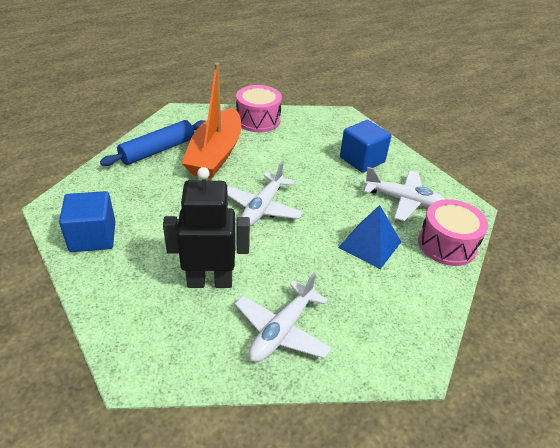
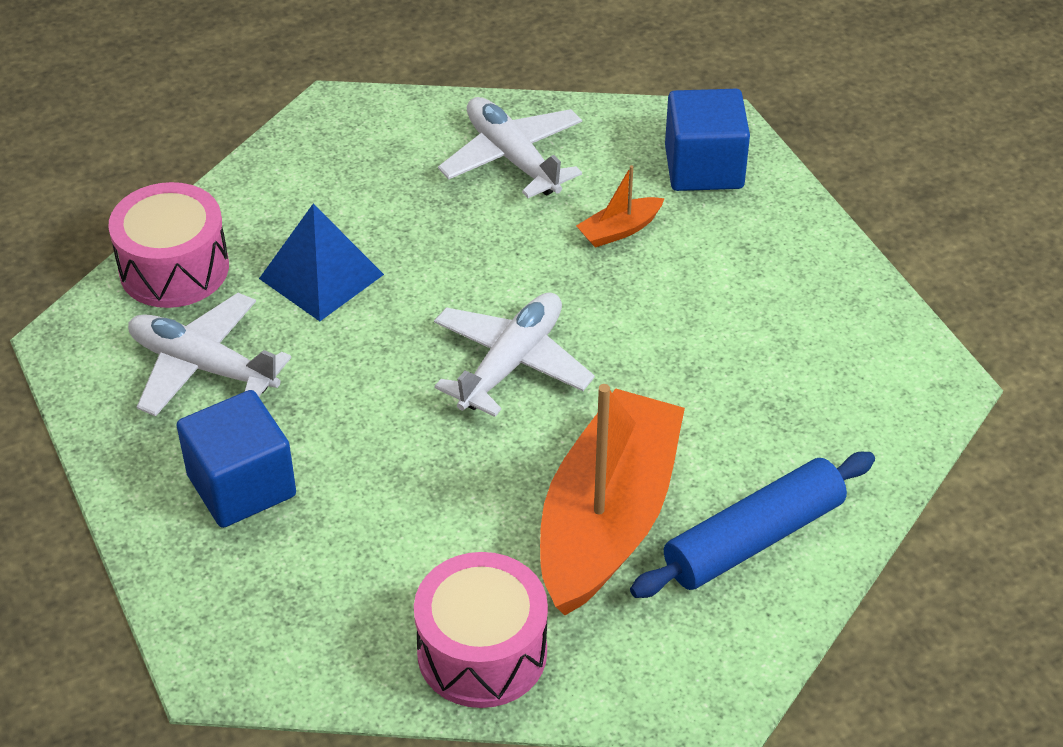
camera: 170 degrees left, 5 degrees up
(93, 237) = (837, 317): blue cube -> blue cube (704, 167)
(210, 281) = (619, 230): black robot -> orange boat
(282, 330) = (512, 158): white plane -> white plane turned 75 degrees counterclockwise

